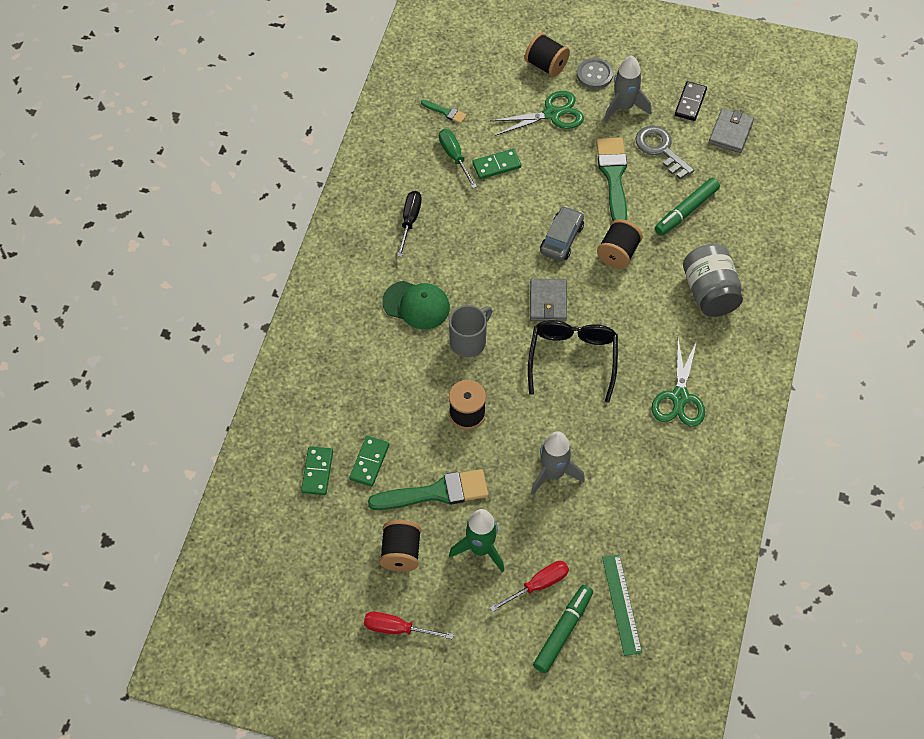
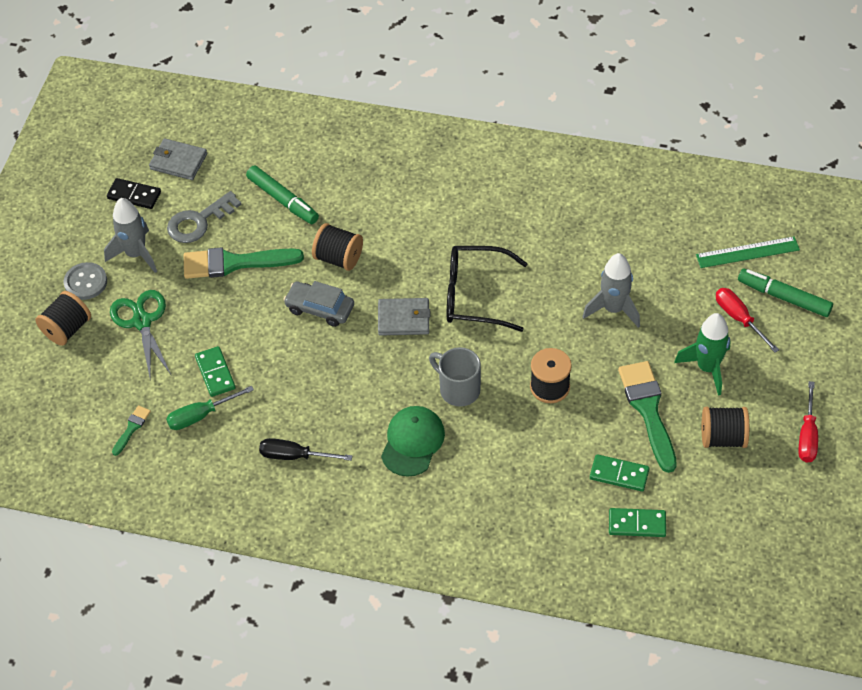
camera: 90 degrees left, 5 degrees down
(679, 398) = (515, 207): green scissors -> none
(710, 293) = (387, 182): grey jar -> none

